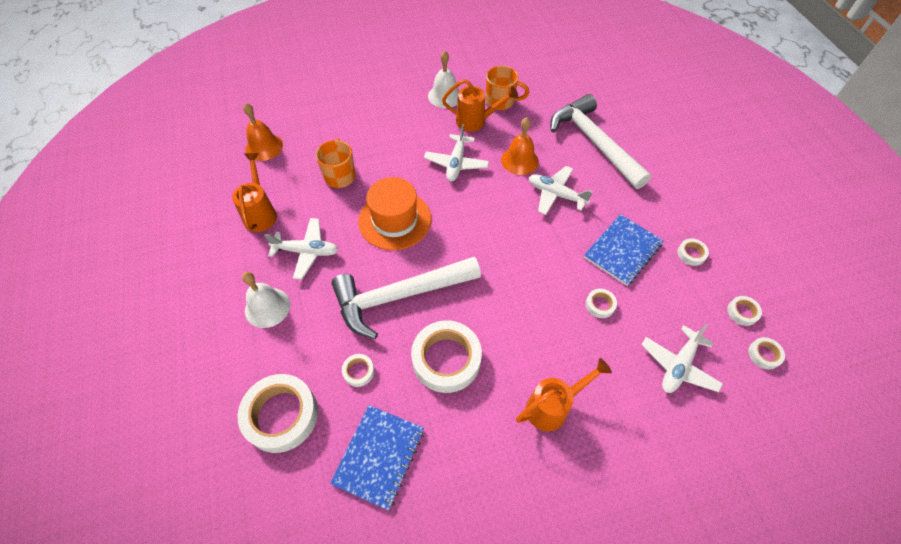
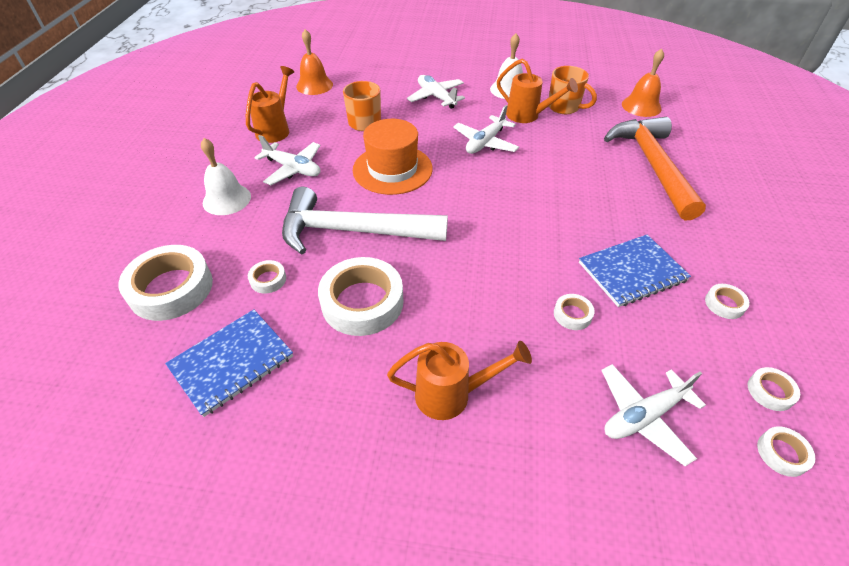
camera: 25 degrees right, 10 degrees down
(519, 160) = (555, 158): orange bell -> orange bell (641, 106)
(556, 194) = (579, 197): white plane -> white plane (436, 97)
(594, 142) = (652, 165): white hammer -> orange hammer

